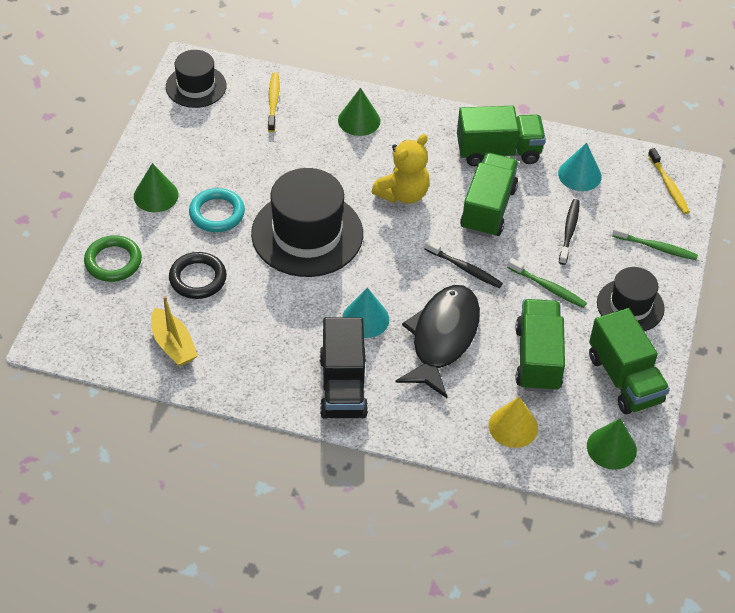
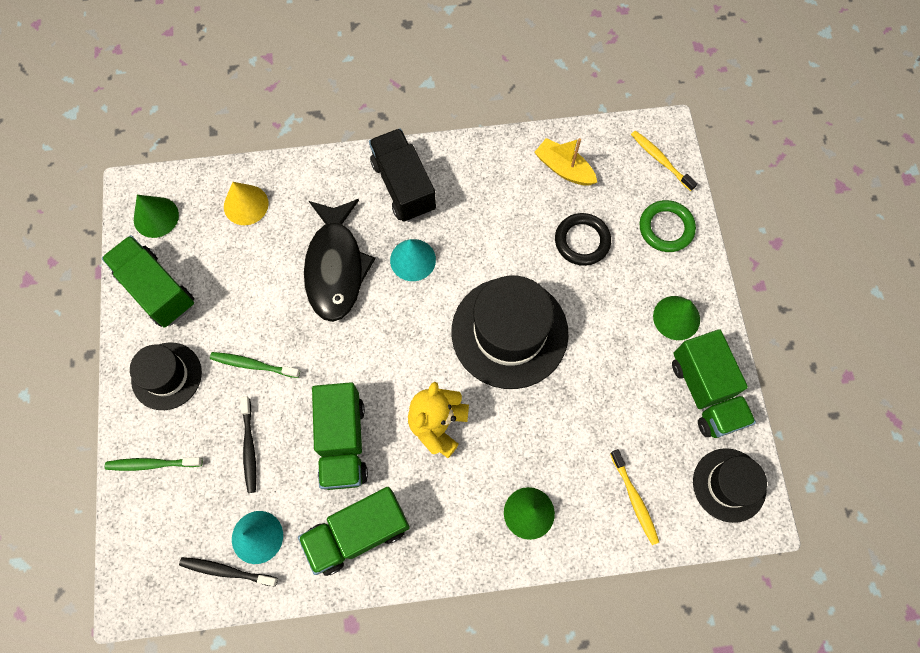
camera: 160 degrees right, 20 degrees up
(217, 213) = (607, 321): turquoise ring -> none
(464, 268) = (341, 354): black toothbrush -> black toothbrush (226, 571)
(537, 358) = (242, 280): green truck -> green truck (705, 392)
(668, 186) = (152, 564): yellow toothbrush -> yellow toothbrush (660, 160)

